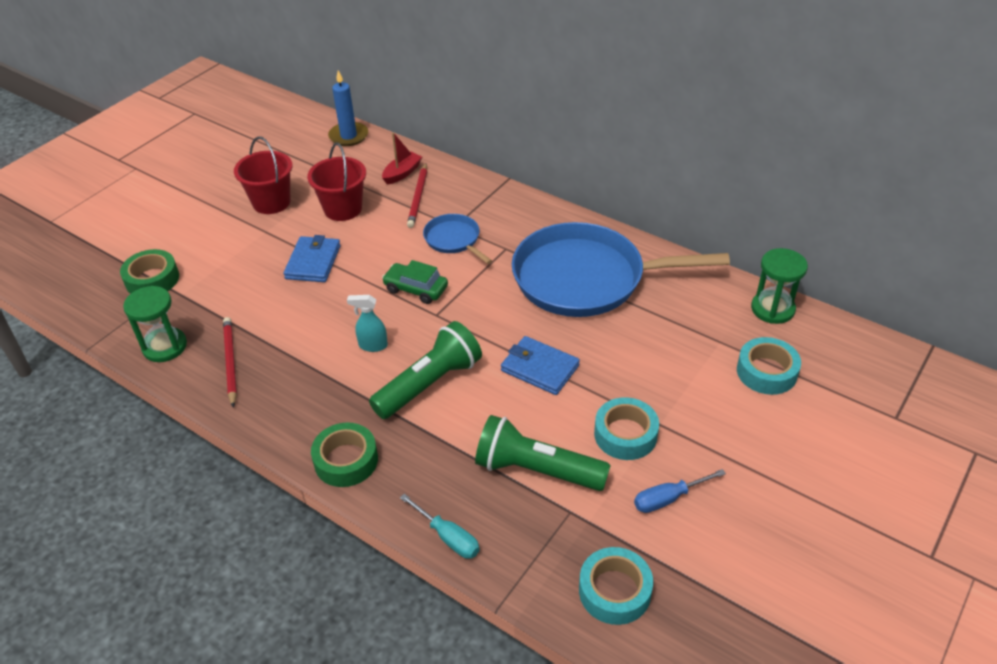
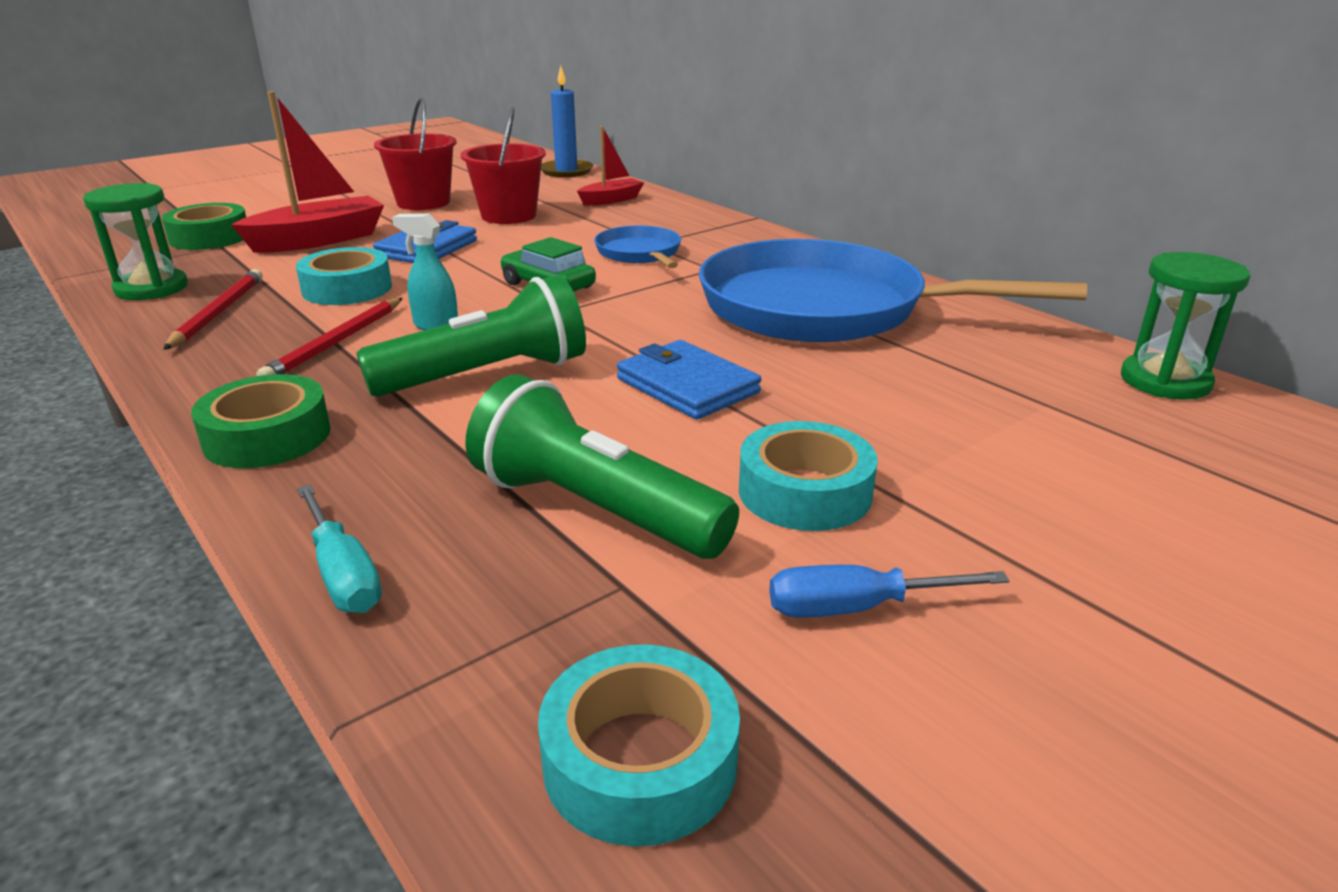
camera: 15 degrees right, 15 degrees down
(232, 267) = (319, 240): none -> red boat
(418, 197) = (617, 218): red pencil -> red pencil (337, 343)
(766, 372) = (1140, 455): turquoise tape -> turquoise tape (347, 289)

